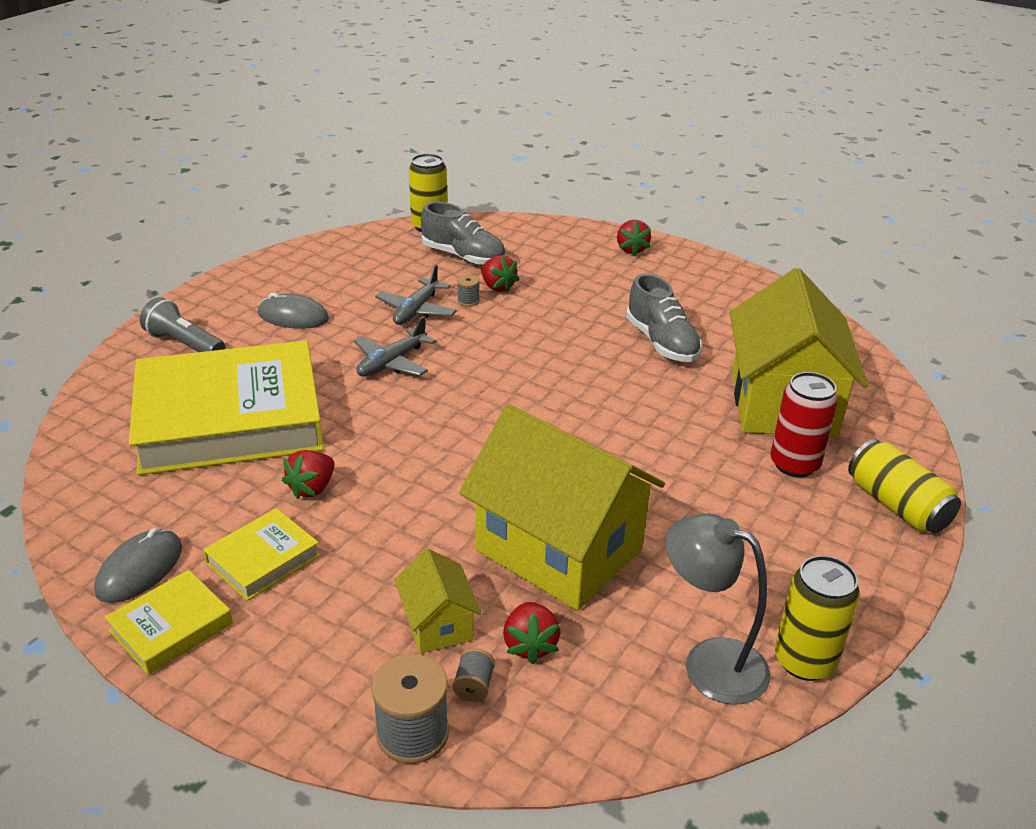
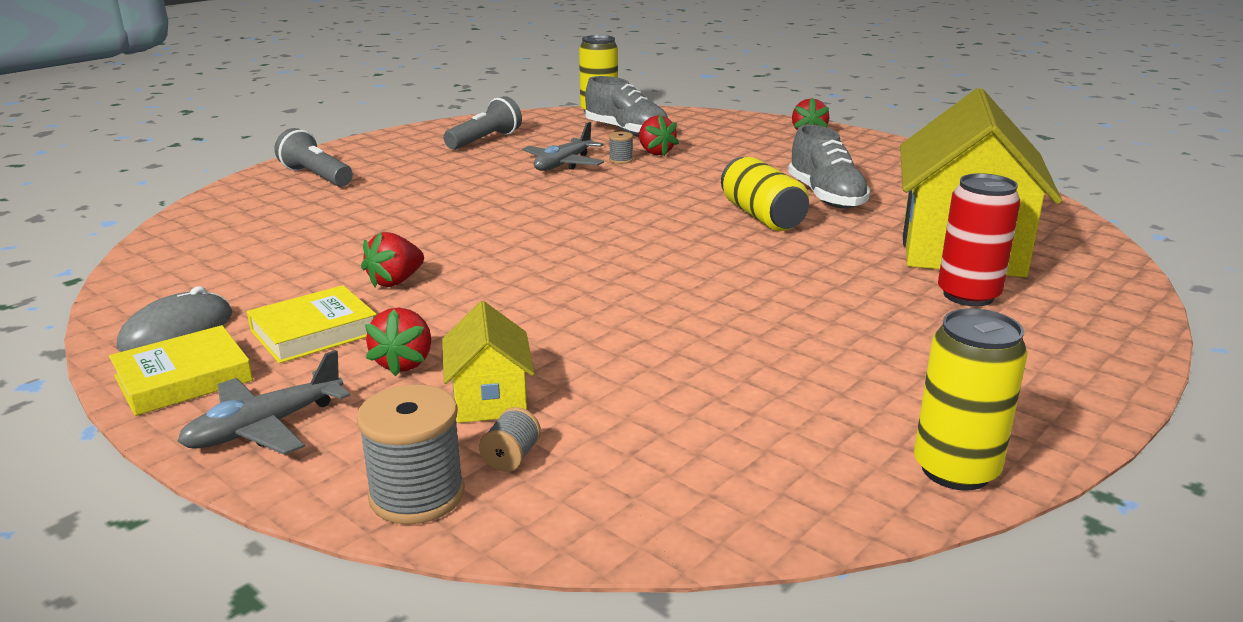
camera: 10 degrees right, 10 degrees down
(230, 419) = (334, 228): yellow book -> none
(293, 316) = (434, 163): grey mouse -> none
(331, 278) = (485, 140): none -> grey flashlight
(391, 363) = (522, 198): grey plane -> grey plane (264, 427)
(530, 645) = (595, 426): red strawberry -> red strawberry (404, 363)
(559, 549) = (658, 347): yellow house -> none
(709, 662) = (824, 460): grey lamp -> none
(897, 505) = (1098, 337): yellow can -> yellow can (762, 216)

